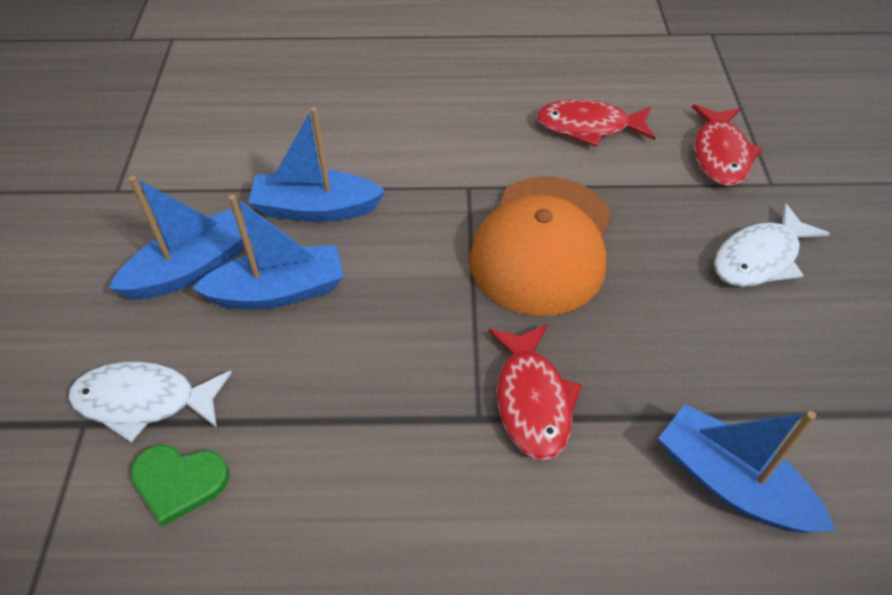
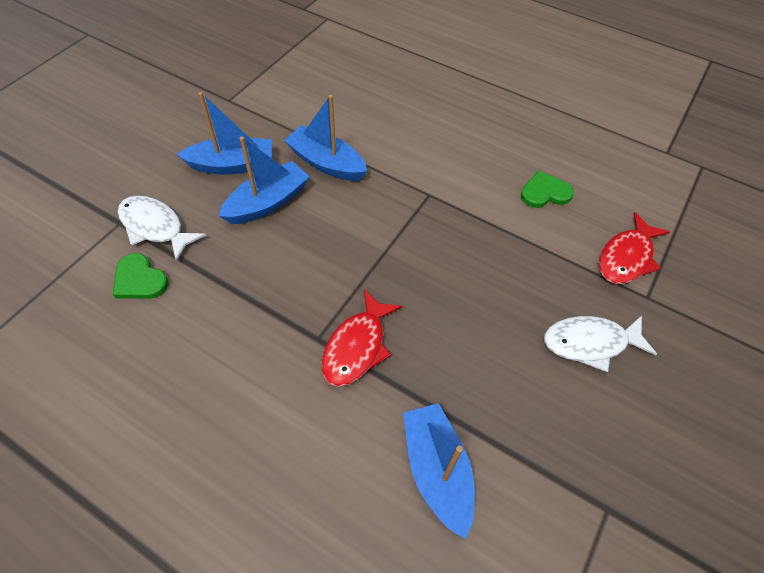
camera: 30 degrees right, 5 degrees up
(279, 291) = (268, 202): blue boat -> blue boat turned 60 degrees counterclockwise
(543, 244) = (445, 255): orange cap -> none
(588, 127) = (545, 192): red fish -> green heart

